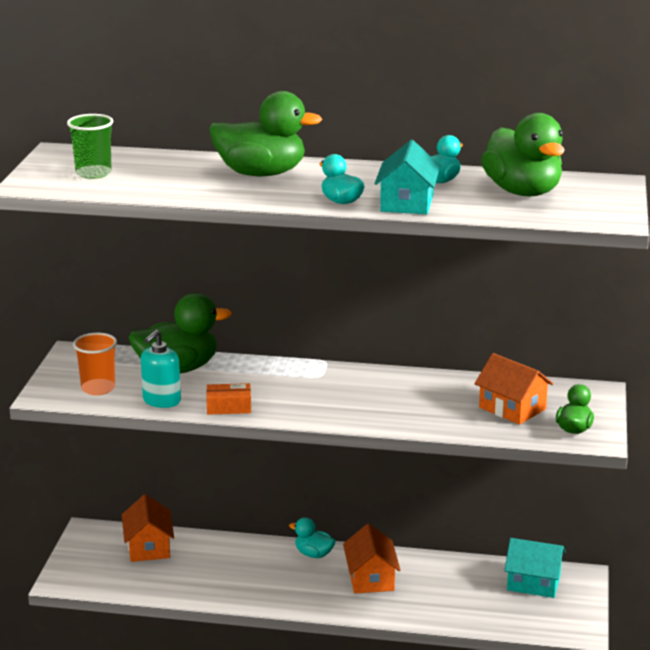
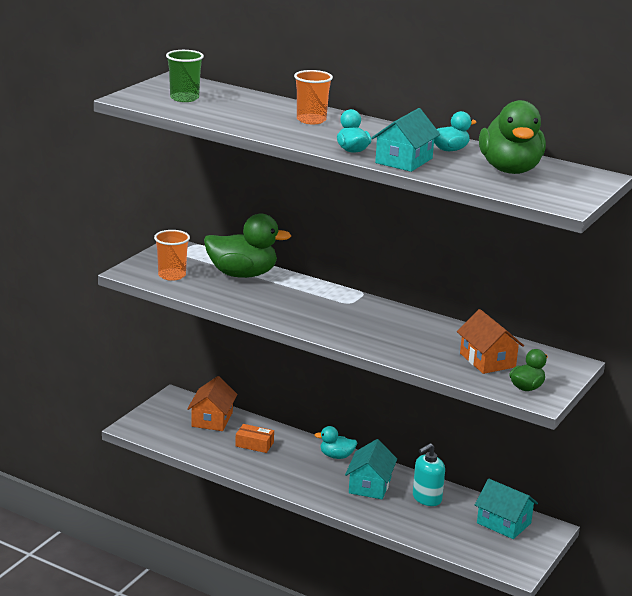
camera: 20 degrees right, 0 degrees up
(161, 401) = (211, 294): turquoise soap dispenser -> turquoise soap dispenser (426, 498)
(229, 407) = (259, 309): orange box -> orange box (254, 444)
(261, 174) = (311, 120): green duck -> orange cup
(313, 554) = (336, 456): turquoise duck -> turquoise duck turned 45 degrees counterclockwise
(371, 578) = (370, 485): orange house -> turquoise house

